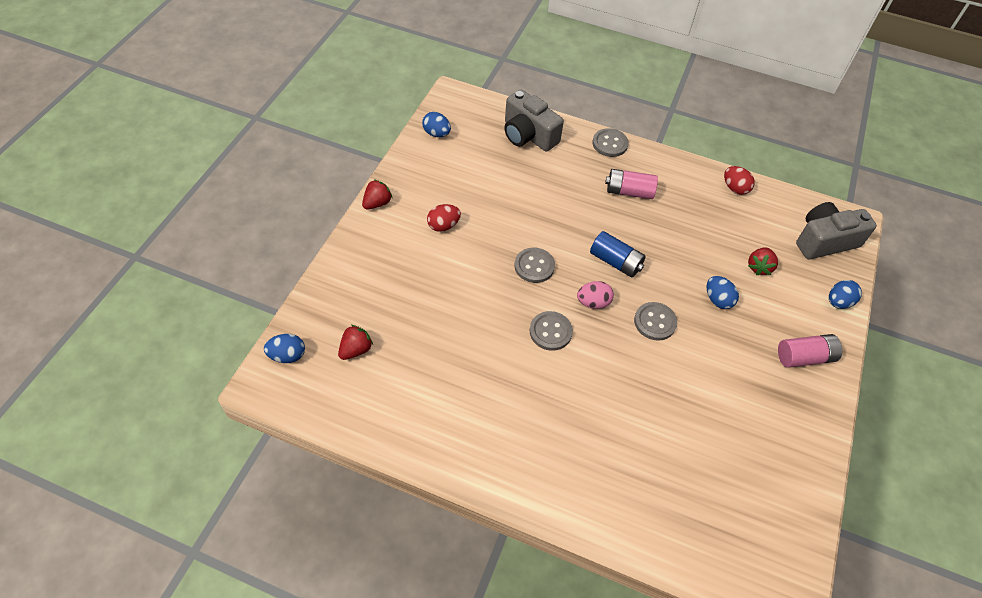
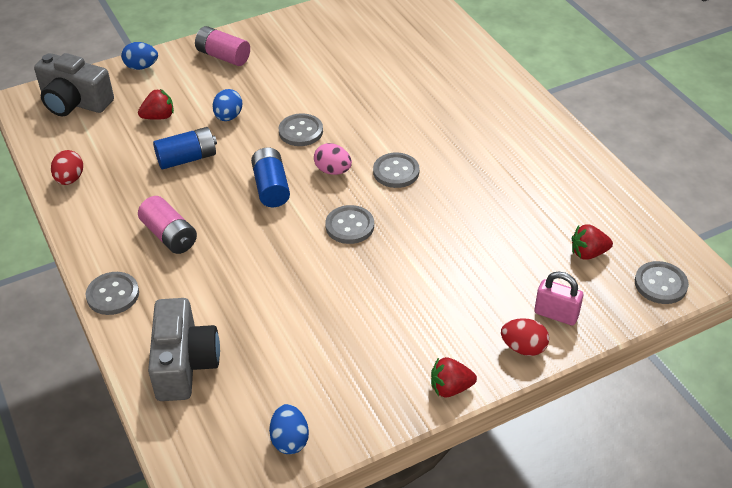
camera: 135 degrees left, 10 degrees down
(287, 355) = (660, 284): blue egg -> grey button
(347, 286) = (556, 314): none -> pink padlock
(443, 225) = (399, 316): red egg -> red egg (523, 348)
(694, 247) = (187, 158): none -> blue battery

